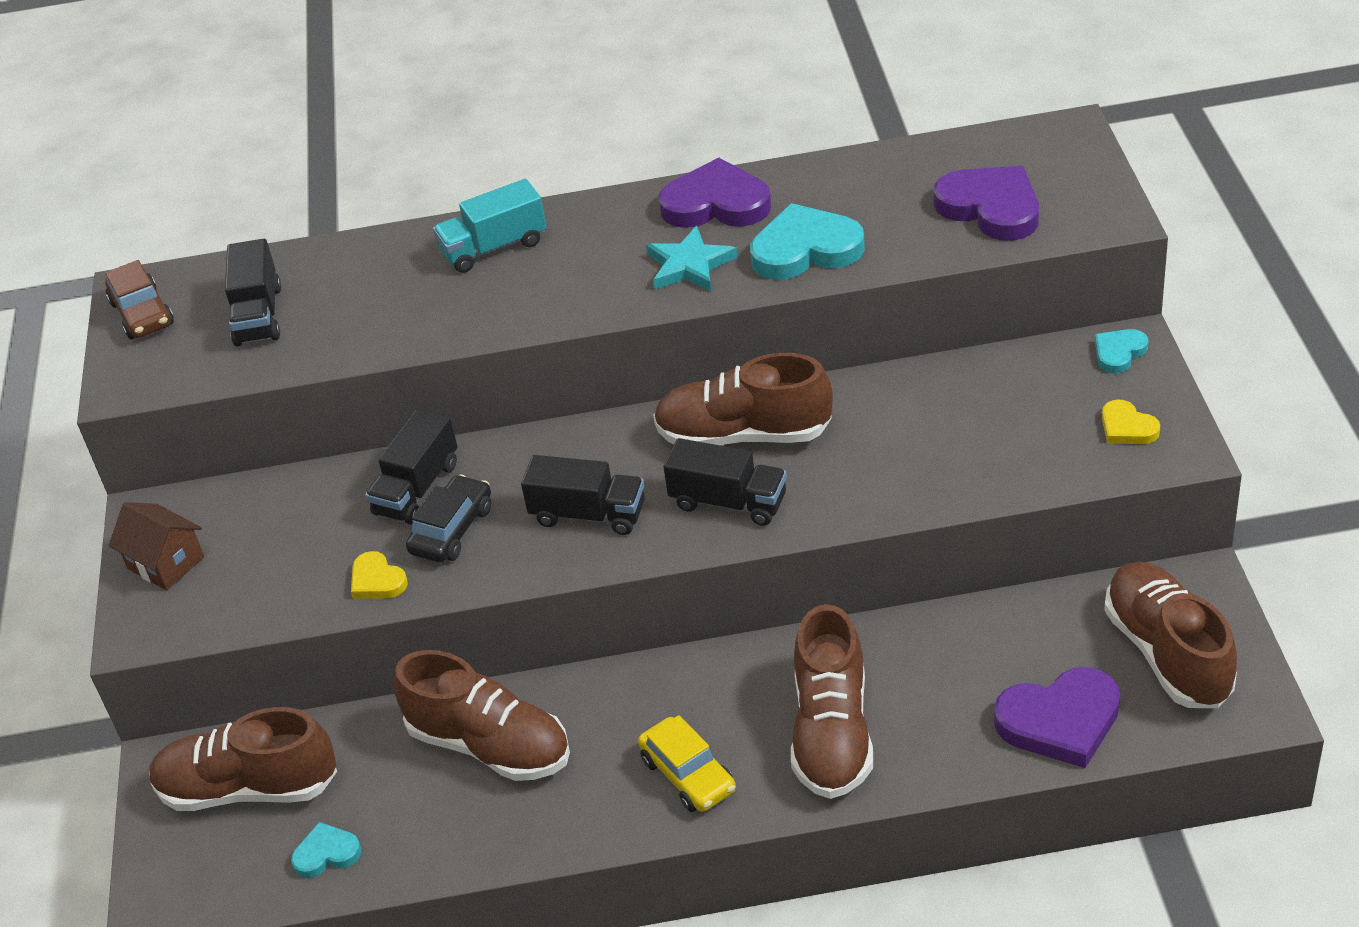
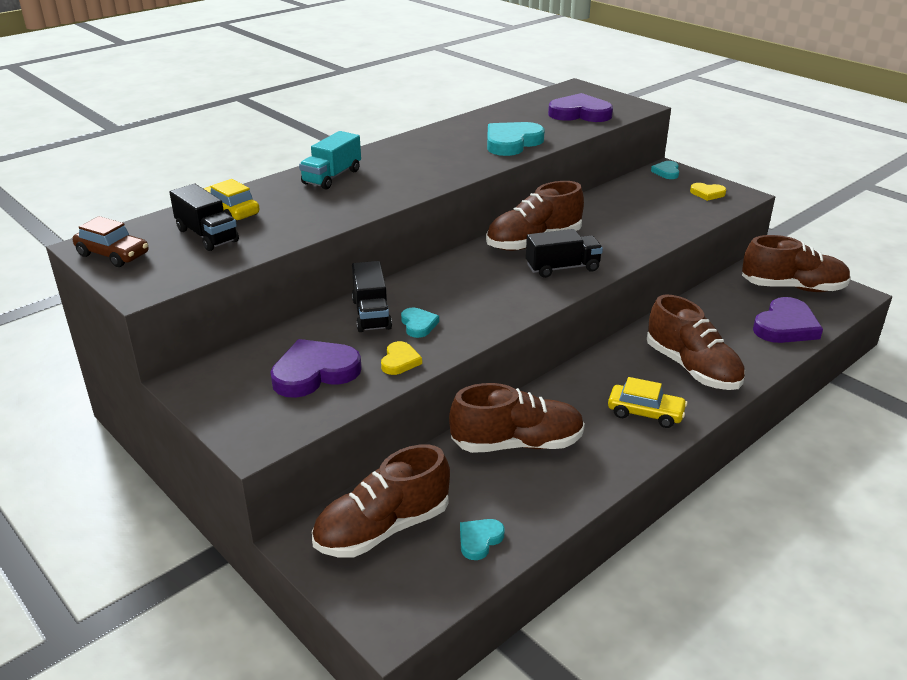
camera: 40 degrees left, 10 degrees down
(166, 563) = (233, 401): brown house -> none
(319, 278) = (230, 211): none -> yellow car
(377, 580) = (400, 361): yellow heart -> yellow heart turned 90 degrees counterclockwise
(452, 530) = (418, 325): black car -> turquoise heart
(588, 514) = (492, 294): black truck -> none
(689, 265) = (458, 160): turquoise star -> none
(716, 203) = (439, 138): purple heart -> purple heart (314, 372)
(1167, 653) = (792, 287): brown shoe -> brown shoe turned 150 degrees clockwise

